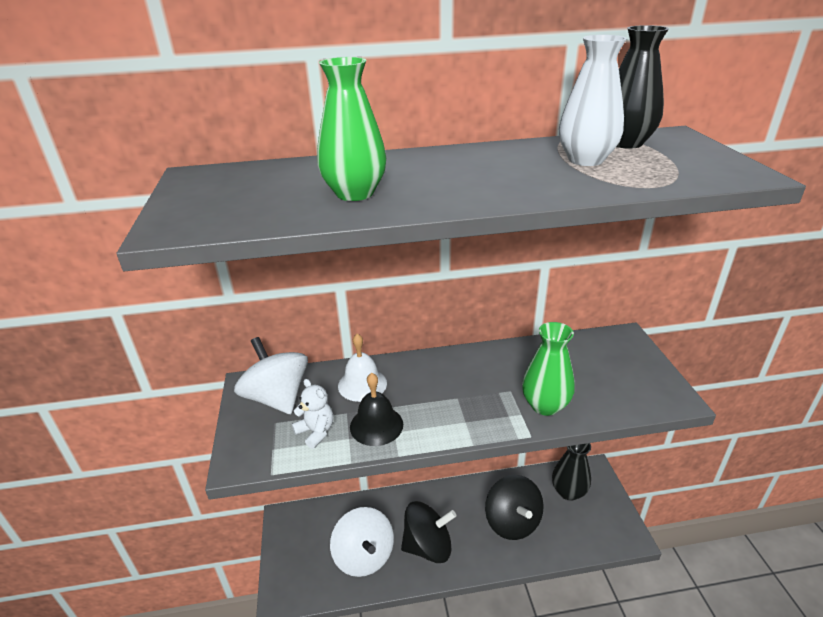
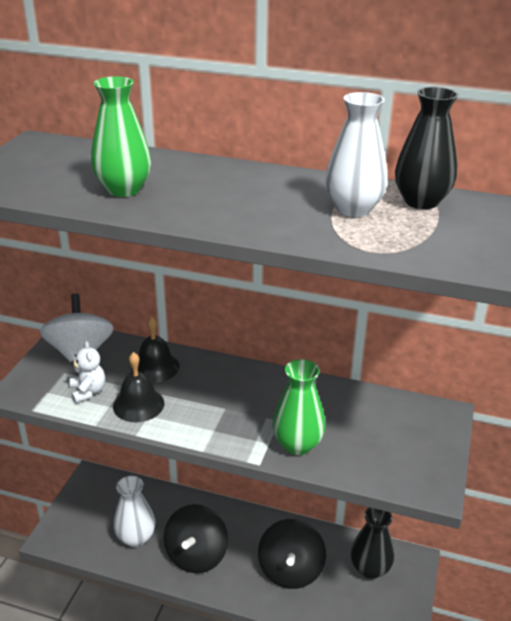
camera: 25 degrees right, 0 degrees up
(362, 384) = (155, 367): white bell -> black bell
(364, 556) = (136, 538): white spinning top -> white vase
(428, 546) = (196, 555): black spinning top -> black spinning top turned 90 degrees clockwise

